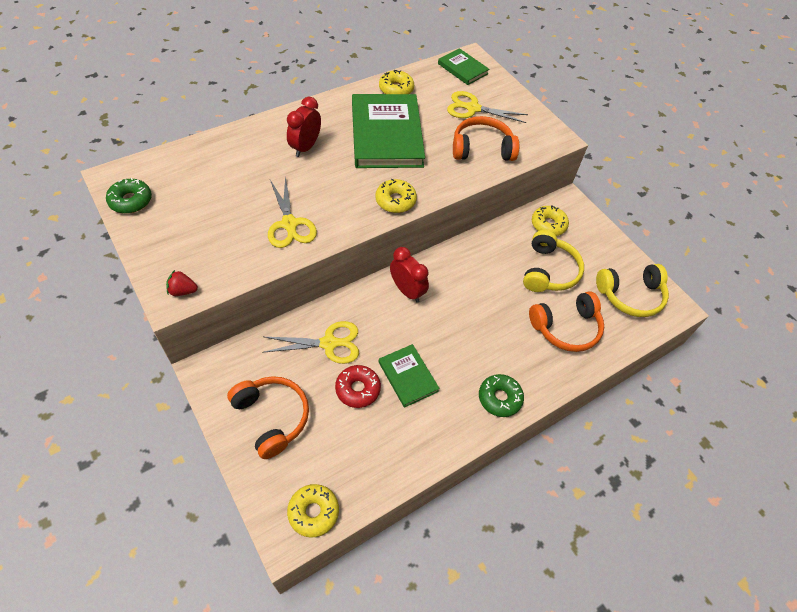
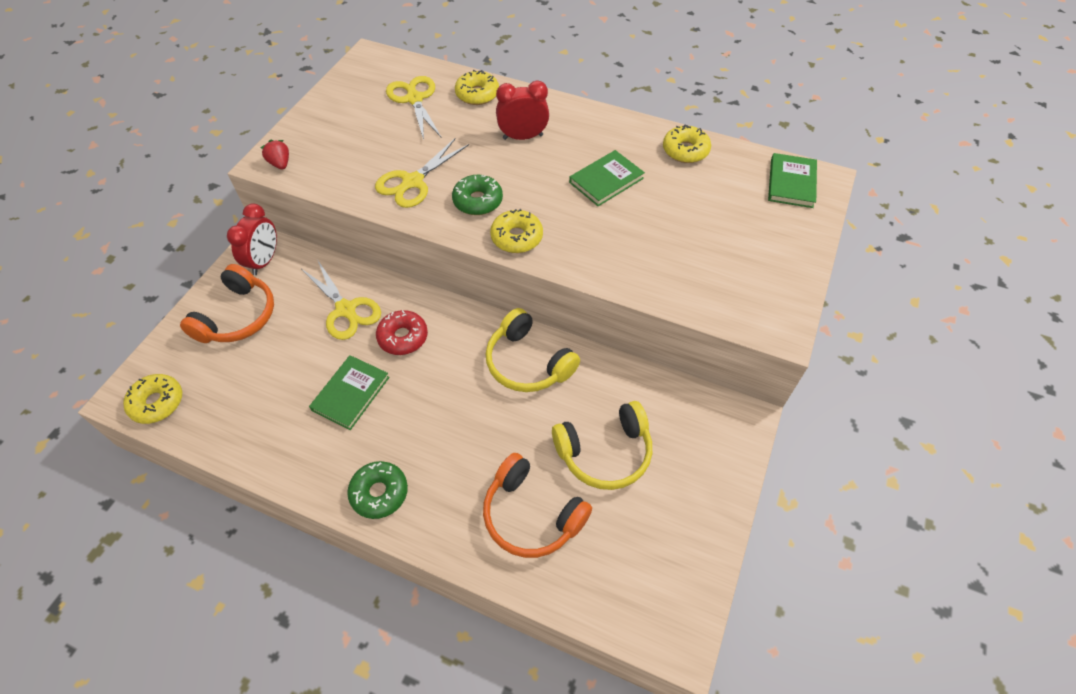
camera: 60 degrees right, 0 degrees up
(131, 201) = (353, 80): green donut -> green donut (478, 201)
(358, 389) = (308, 361): red donut -> red donut (403, 337)
(386, 134) = (606, 180): green book -> green book, size x0.50
(407, 291) = (458, 334): red clock -> red clock (264, 261)
(472, 108) = (733, 225): yellow scissors -> yellow scissors (414, 99)
(482, 148) = (675, 266): orange headphones -> none
(548, 225) = (680, 415): yellow donut -> yellow donut (477, 94)
(630, 295) = (648, 569): yellow headphones -> yellow headphones (528, 362)

